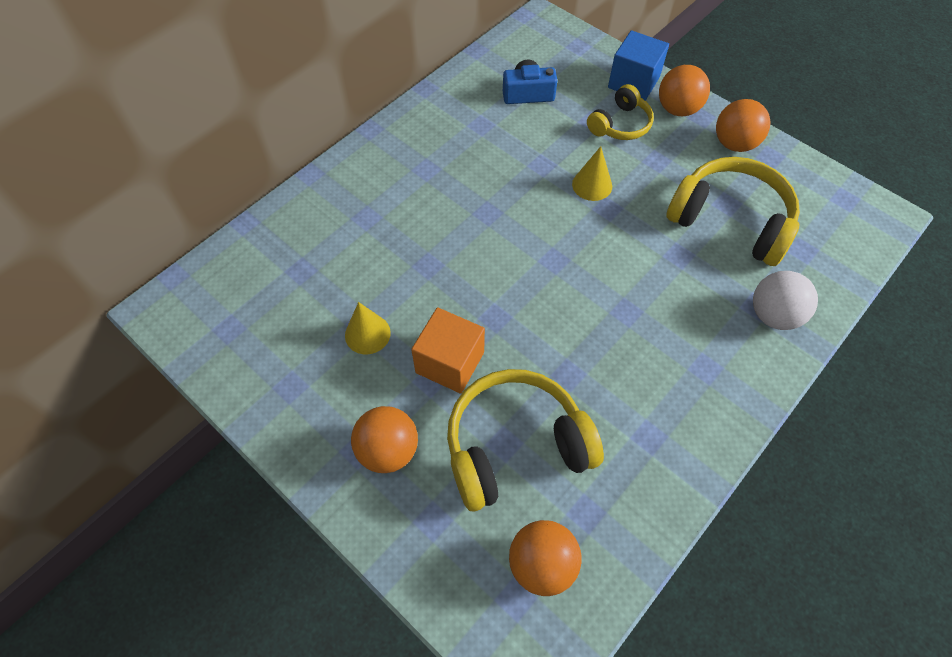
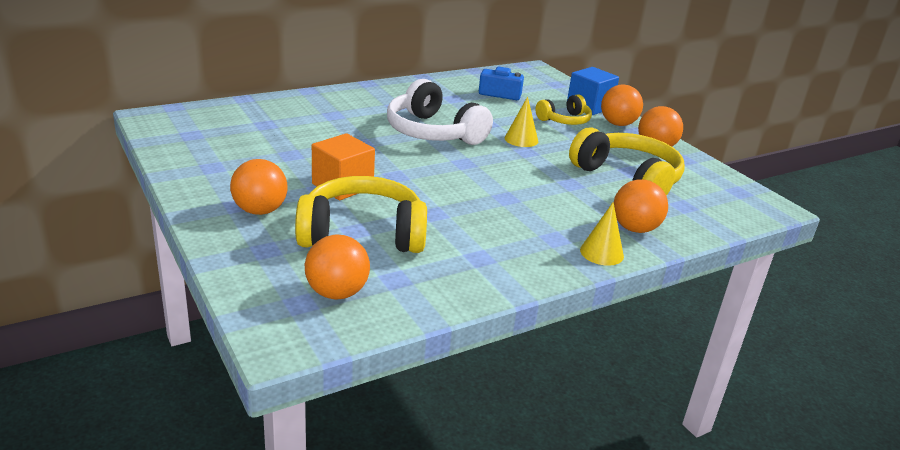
camera: 15 degrees right, 30 degrees down
(367, 334) = (290, 160): yellow cone -> yellow cone (601, 253)
(493, 209) = (433, 132): none -> white headphones
(773, 315) = (634, 228): white ball -> orange ball

